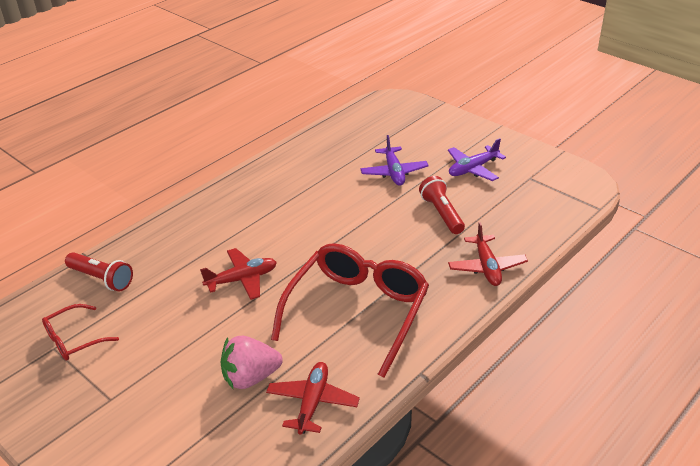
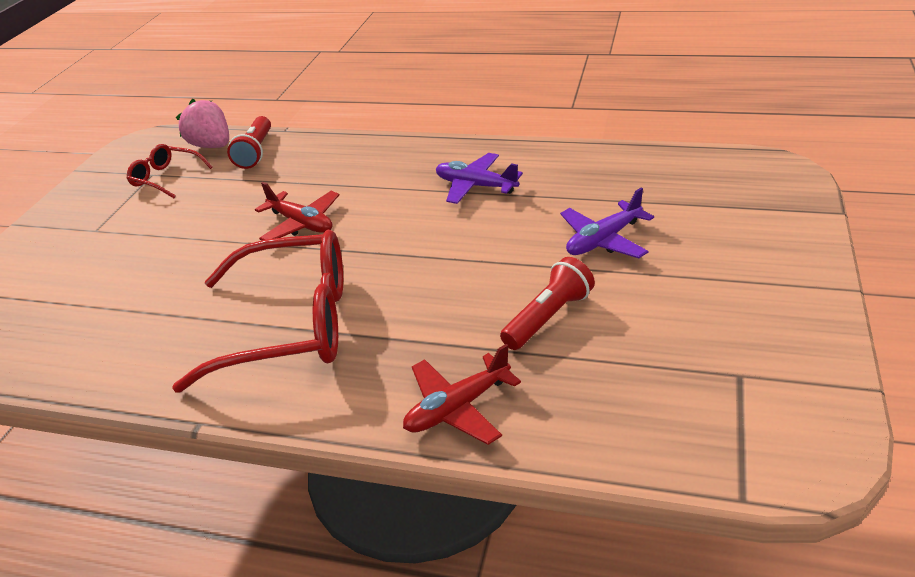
camera: 65 degrees right, 0 degrees up
(250, 377) = (148, 295): pink strawberry -> pink strawberry (212, 146)
(312, 403) = (122, 354): red plane -> none
(473, 169) = (694, 305): purple plane -> purple plane (476, 186)

